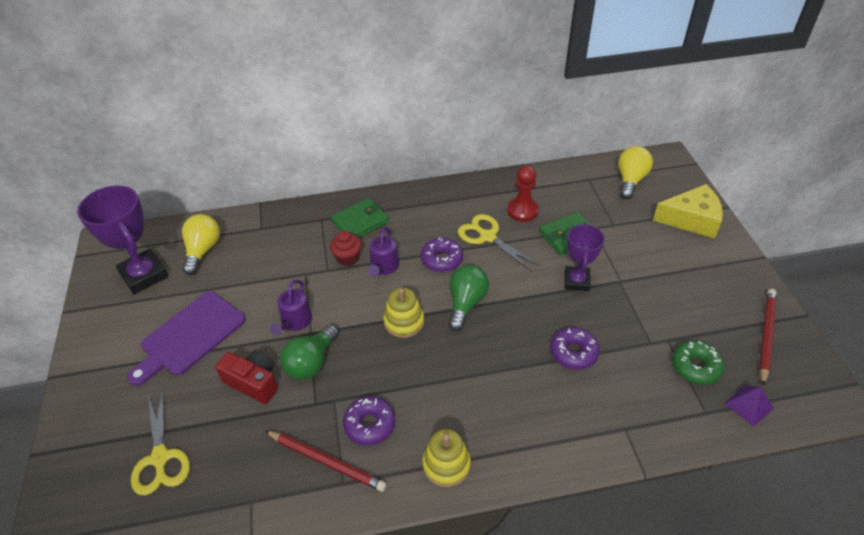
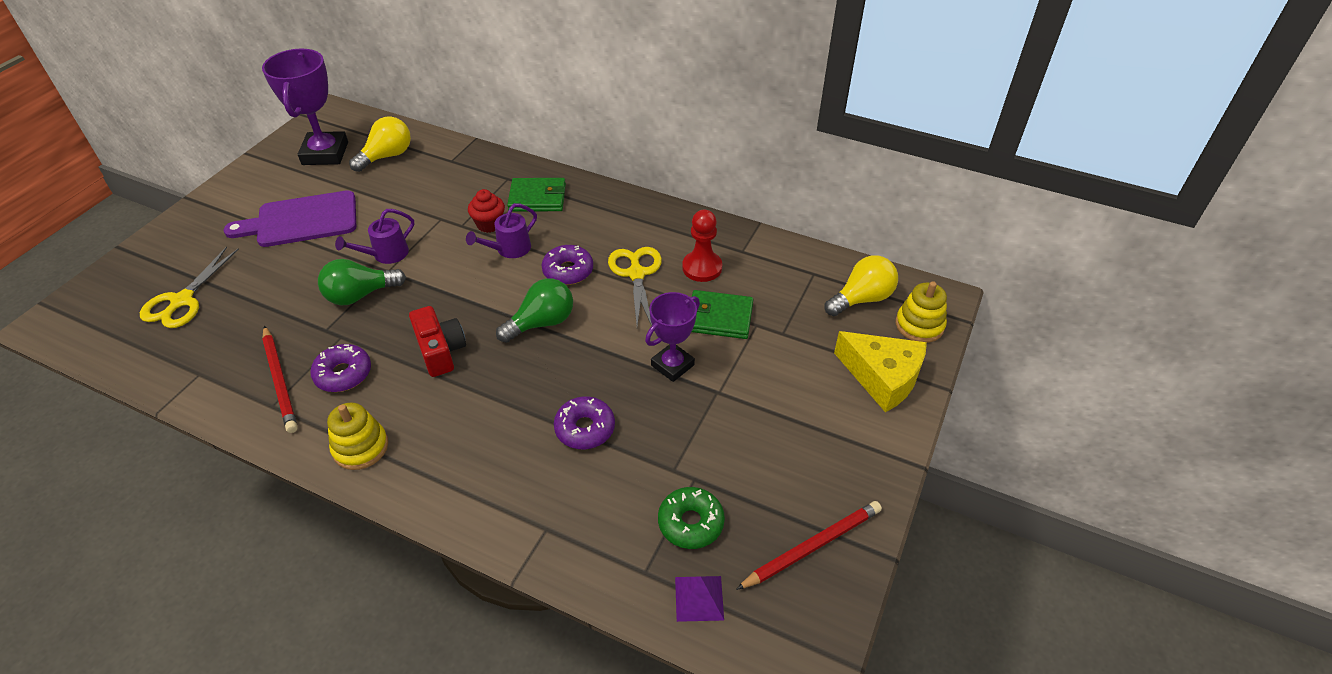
camera: 35 degrees right, 0 degrees up
(253, 382) = (302, 284): red camera -> red camera (440, 351)
(404, 322) = (470, 306): yellow stacking toy -> yellow stacking toy (919, 325)

